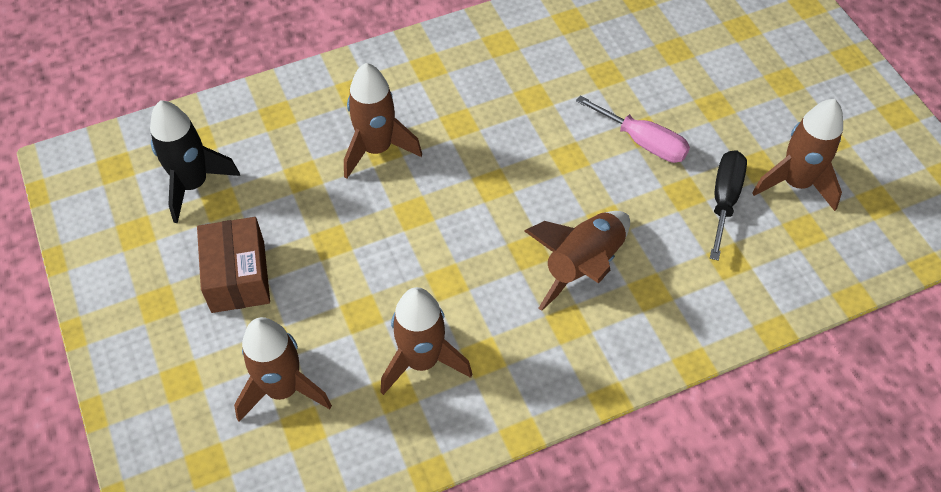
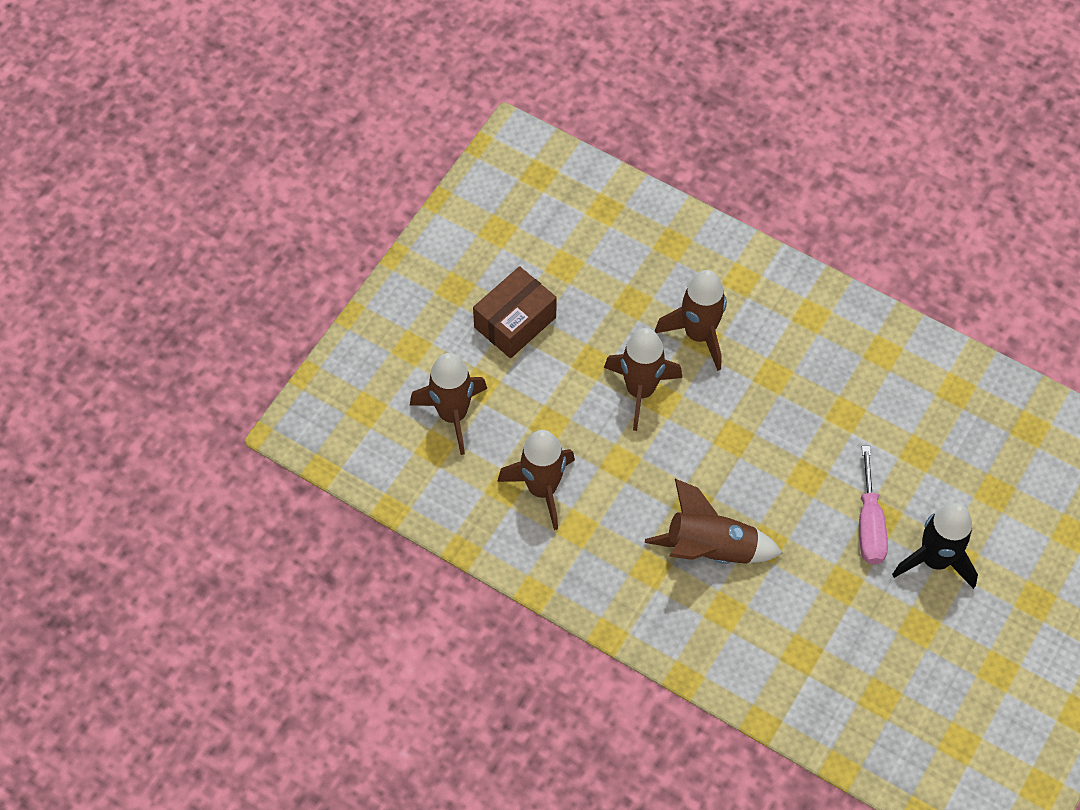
camera: 55 degrees right, 5 degrees up
(193, 185) = (565, 236): black rocket -> black rocket (935, 560)
(724, 200) = (860, 619): black screwdriver -> none
(795, 183) = (925, 666): brown rocket -> brown rocket (640, 390)

